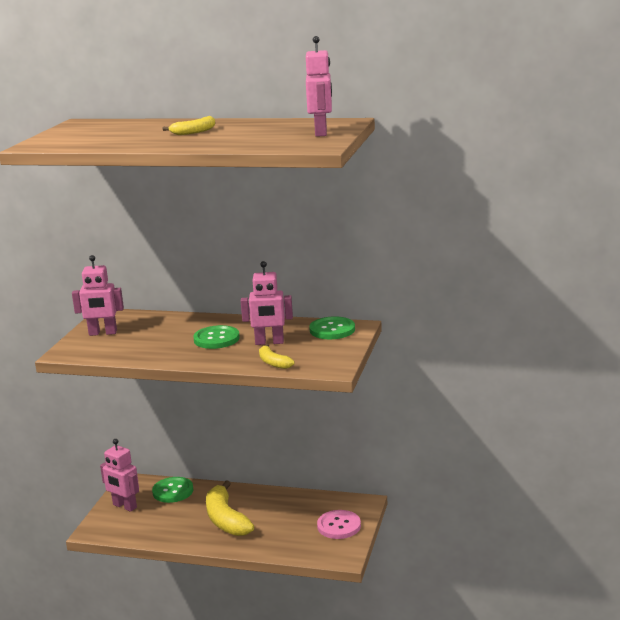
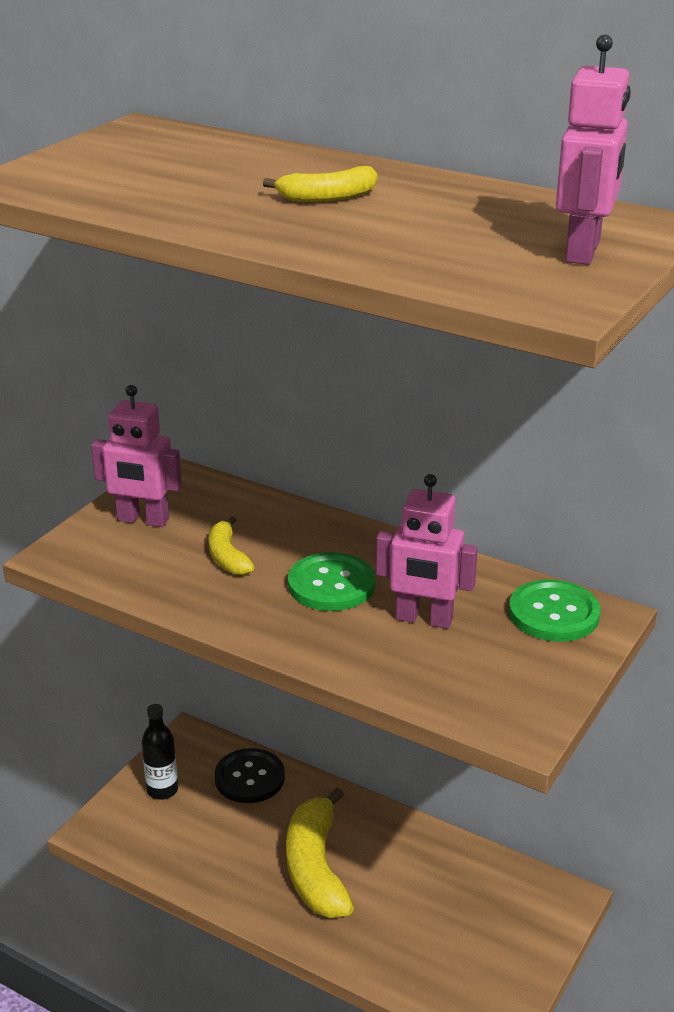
camera: 15 degrees right, 10 degrees up
(124, 506) = (162, 790): pink robot -> black bottle
(173, 491) = (249, 778): green button -> black button
(273, 363) = (412, 679): yellow banana -> yellow banana (227, 557)
(339, 526) = (506, 942): pink button -> none

